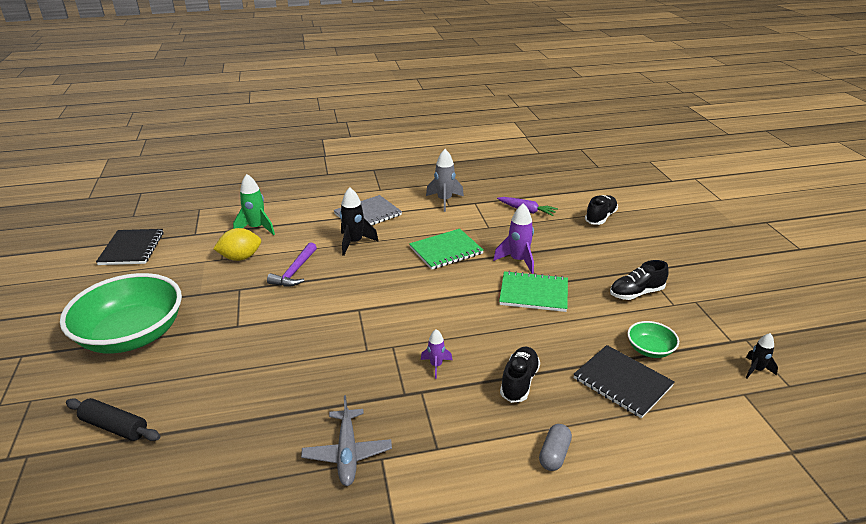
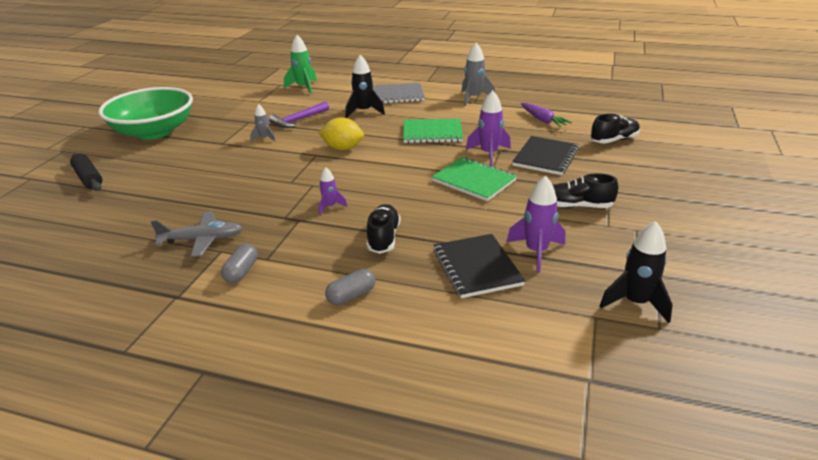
camera: 30 degrees right, 0 degrees up
(132, 248) = (210, 83): black notebook -> black notebook (545, 157)
(240, 257) = (271, 103): yellow lemon -> yellow lemon (343, 148)
(281, 305) = (264, 138): none -> grey rocket
(347, 453) = (202, 240): grey plane -> grey plane turned 120 degrees counterclockwise
(428, 473) = (241, 271): none -> grey capsule
(519, 382) = (383, 238): black shoe -> black shoe turned 45 degrees counterclockwise
(650, 349) = (536, 252): green bowl -> purple rocket
(756, 370) = (635, 303): black rocket -> black rocket, size x1.70

